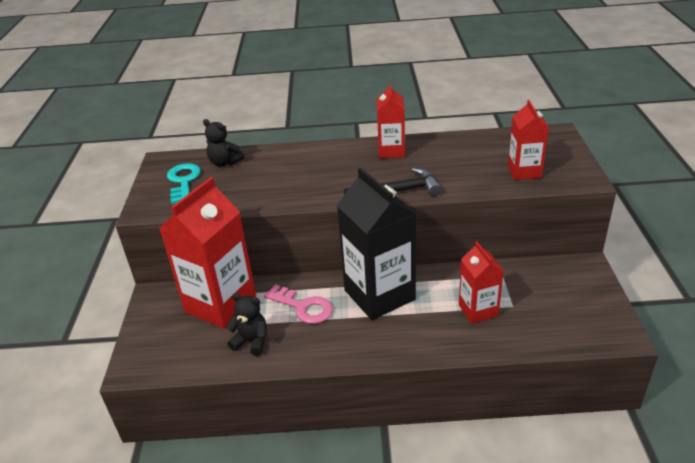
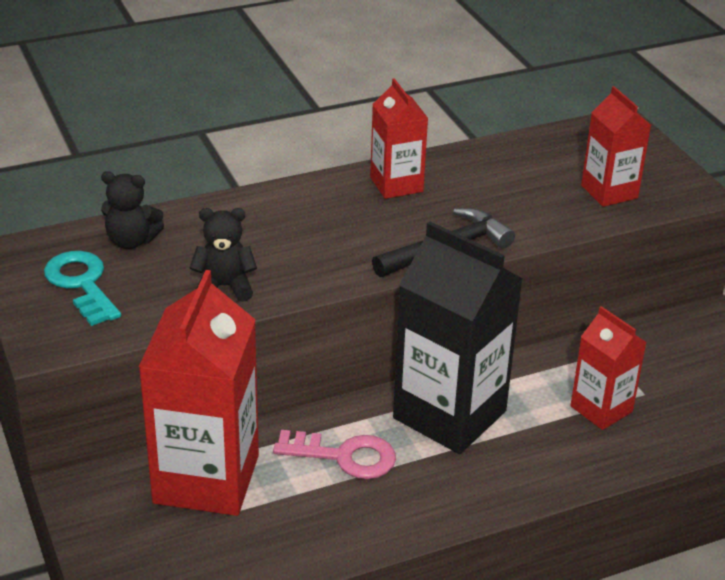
camera: 25 degrees left, 0 degrees up
(251, 341) = (295, 525): black teddy bear -> black teddy bear (224, 287)

